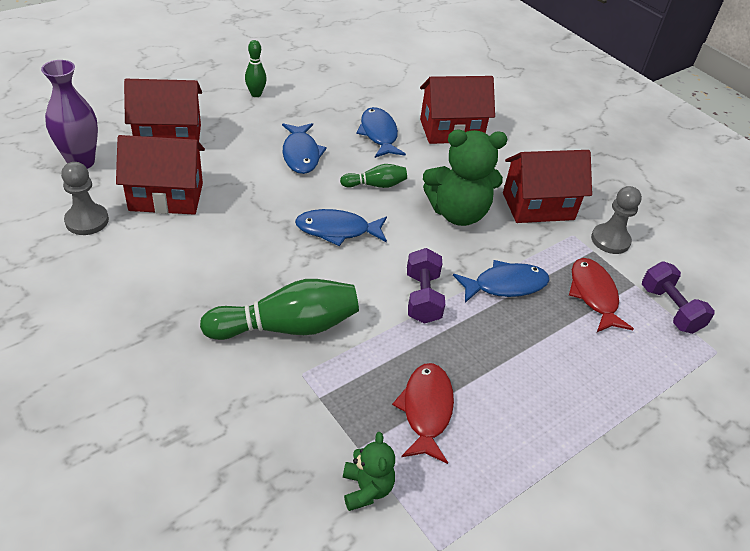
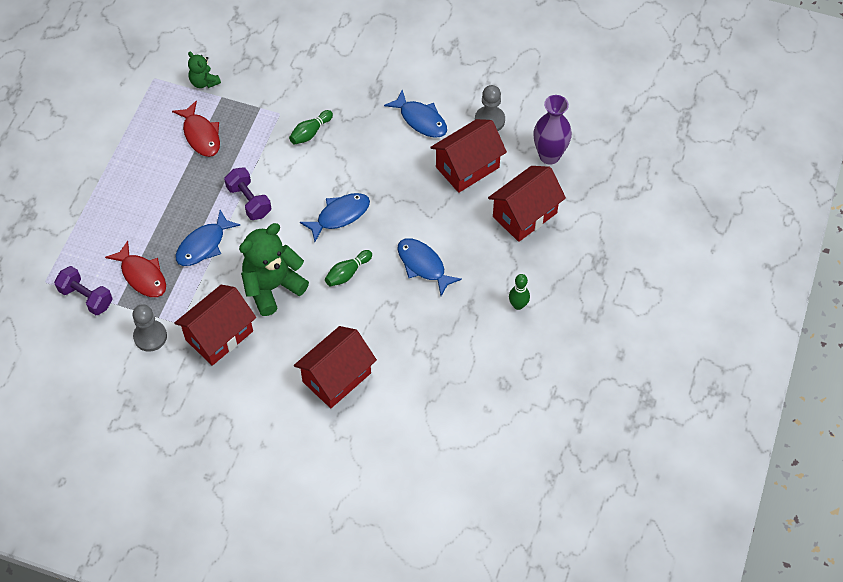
camera: 150 degrees right, 15 degrees up
(287, 327) = (310, 132): green bowling pin -> green bowling pin, size x0.53
(379, 134) = (388, 329): blue fish -> blue fish (421, 120)

